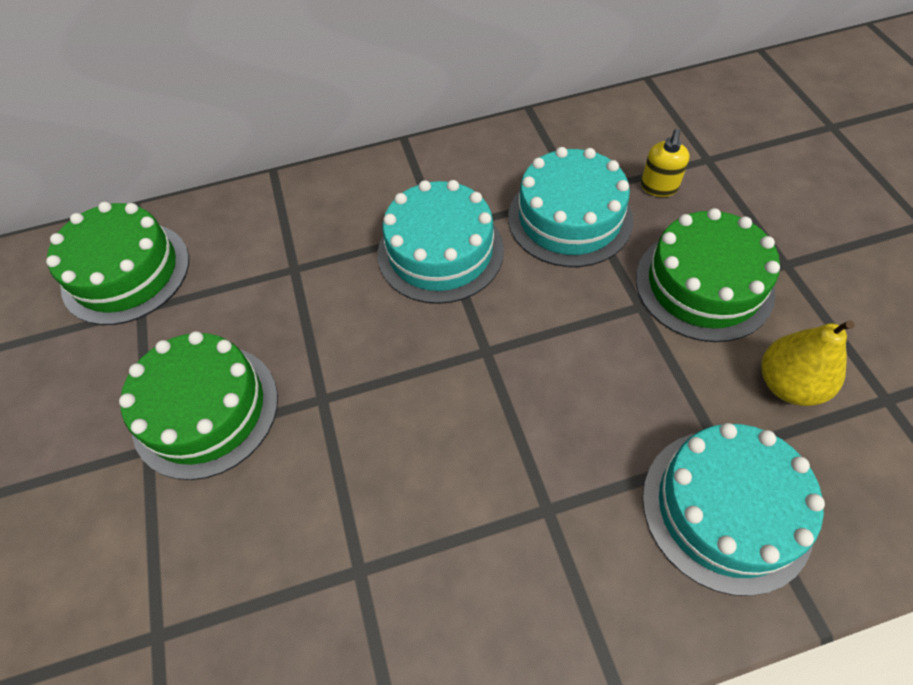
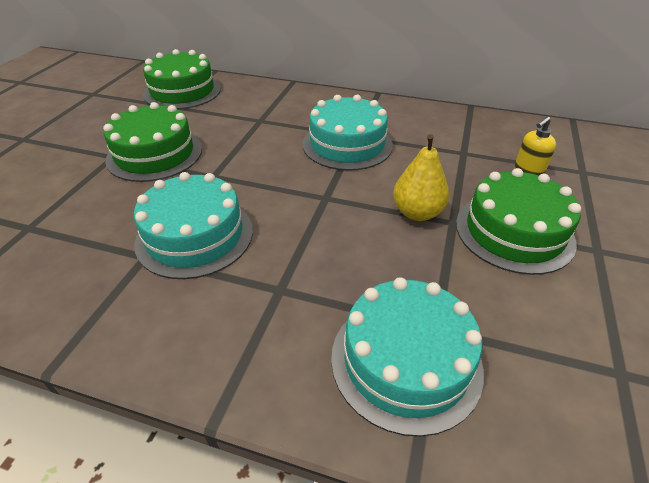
camera: 30 degrees right, 15 degrees down
(569, 218) = (446, 161): turquoise cake -> turquoise cake (195, 236)
(788, 384) = (532, 318): yellow pear -> yellow pear (417, 213)

